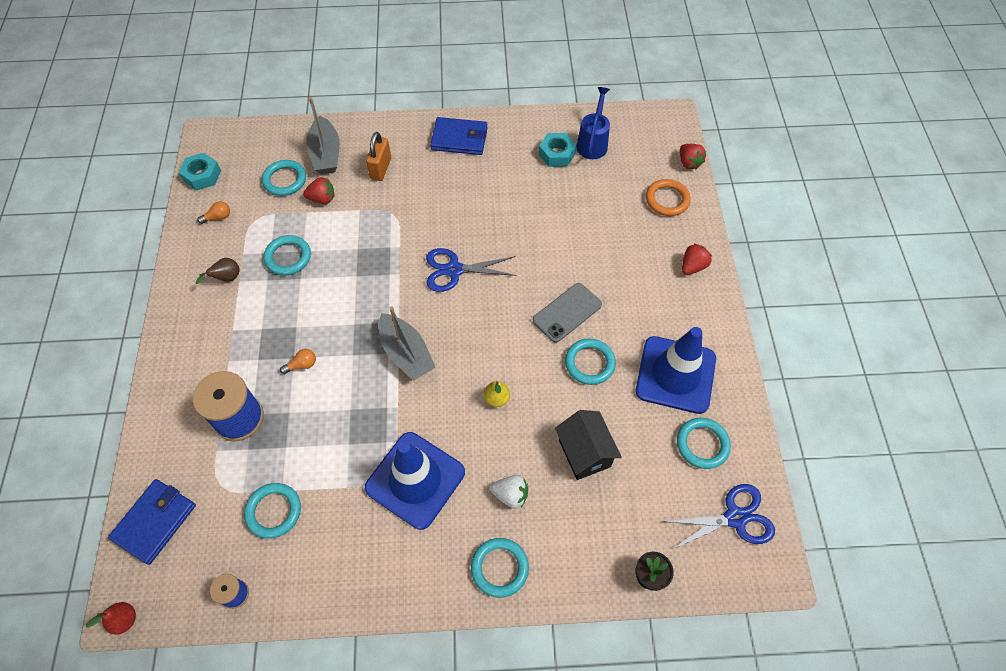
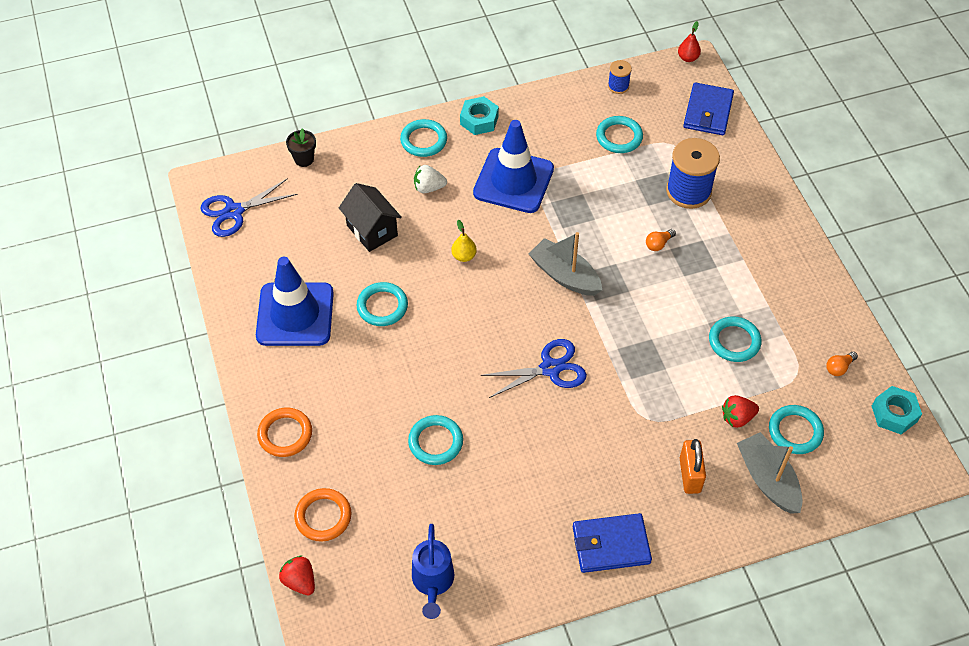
camera: 165 degrees right, 5 degrees down
(226, 278) = (783, 305): brown pear -> none
(557, 154) = (476, 552): turquoise nut -> turquoise nut (479, 120)
(567, 312) = (416, 351): grey phone -> none
(692, 266) = (285, 434): red strawberry -> orange ring
(702, 444) = (265, 260): turquoise ring -> turquoise ring (435, 442)

